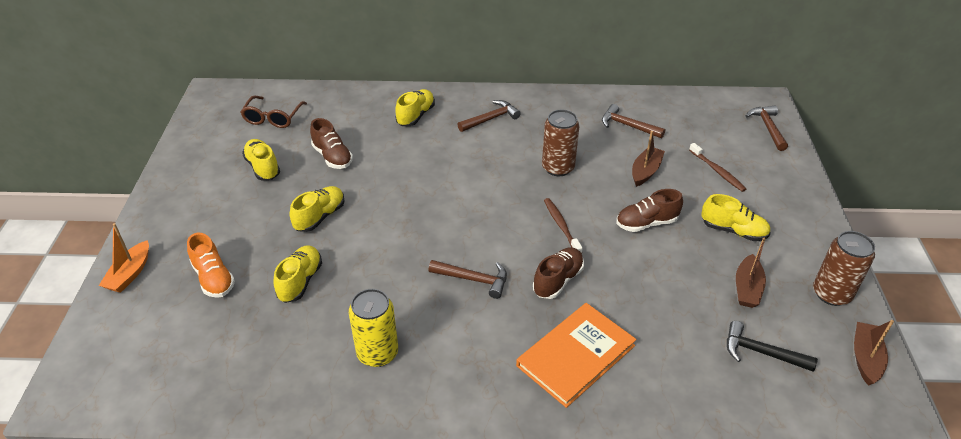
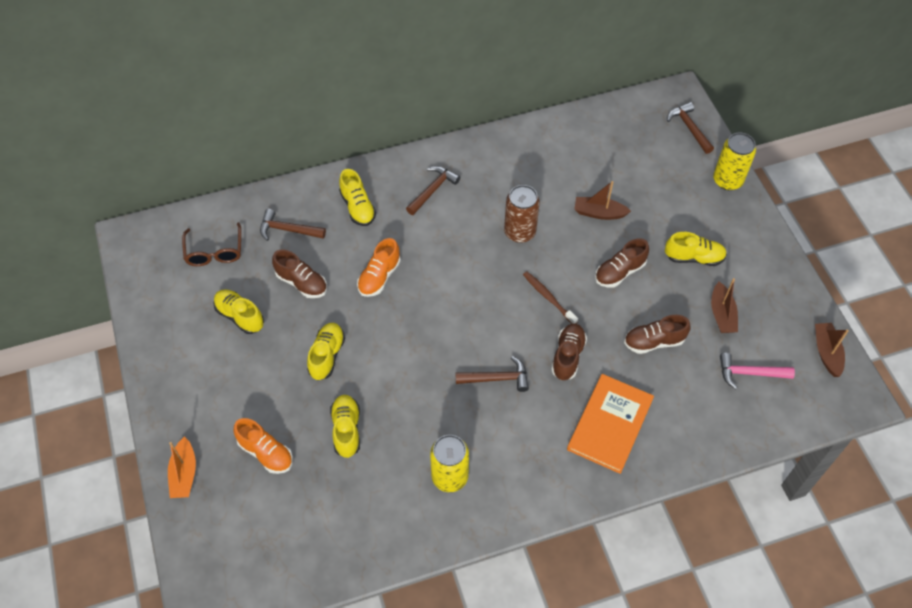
camera: 20 degrees left, 15 degrees up
(405, 169) = (379, 277): none -> orange shoe
(415, 116) = (358, 207): yellow shoe -> yellow shoe turned 150 degrees clockwise
(628, 126) = (564, 162): brown hammer -> brown hammer (288, 230)
(645, 171) = (599, 213): brown boat -> brown boat turned 90 degrees counterclockwise
(659, 293) = (654, 342): none -> brown shoe
(717, 171) = (661, 194): brown toothbrush -> none
(761, 352) = (749, 373): black hammer -> pink hammer
(795, 176) = (727, 180): none -> yellow can
(831, 294) = (787, 299): brown can -> none

